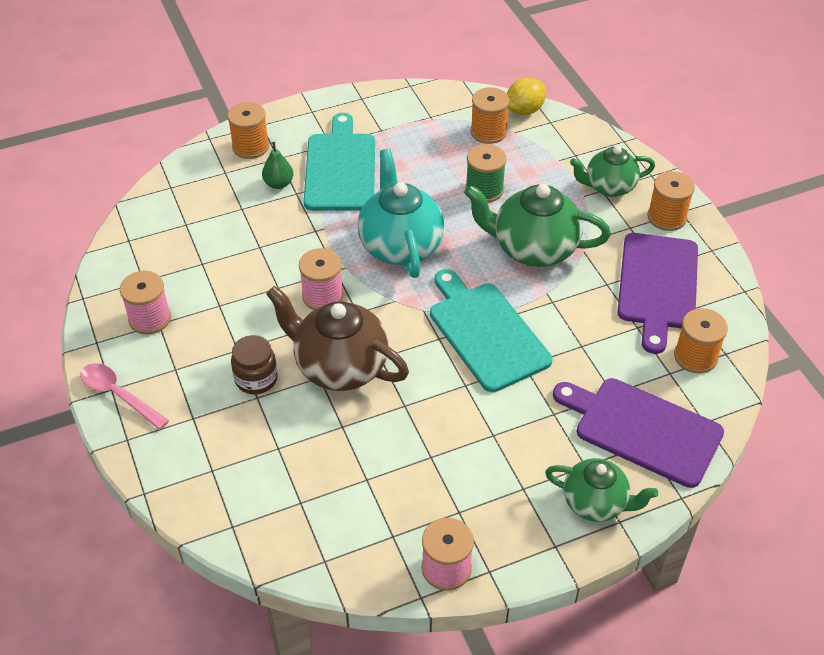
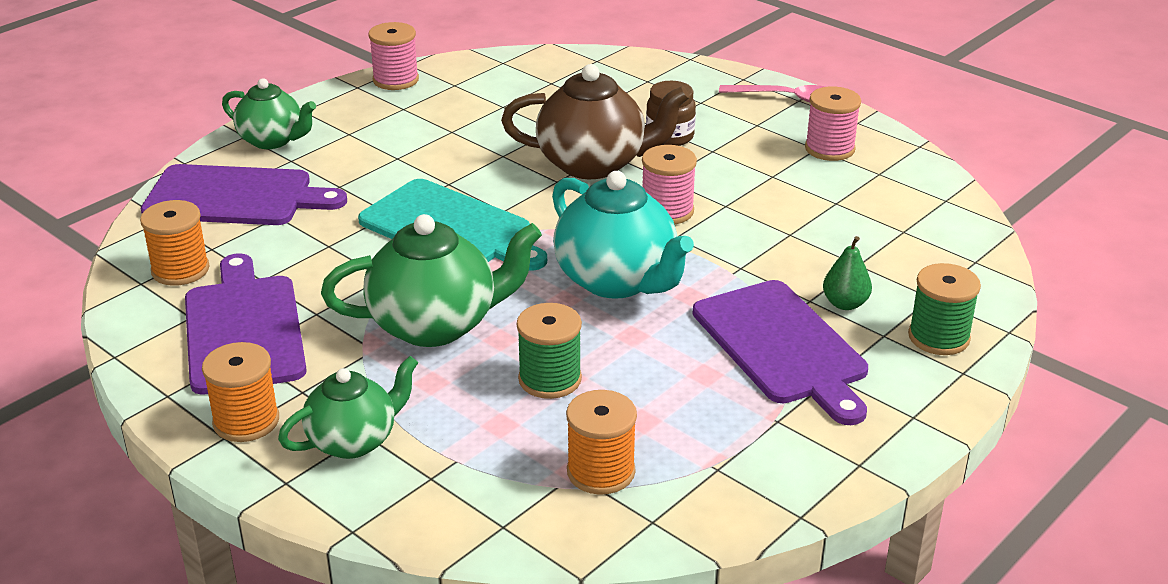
camera: 155 degrees right, 15 degrees down
(250, 147) = (938, 337): orange spool -> green spool
(340, 168) = (782, 346): turquoise cutting board -> purple cutting board
(524, 110) = (562, 533): yellow lemon -> none
(595, 503) = (272, 140): green teapot -> green teapot turned 150 degrees counterclockwise

